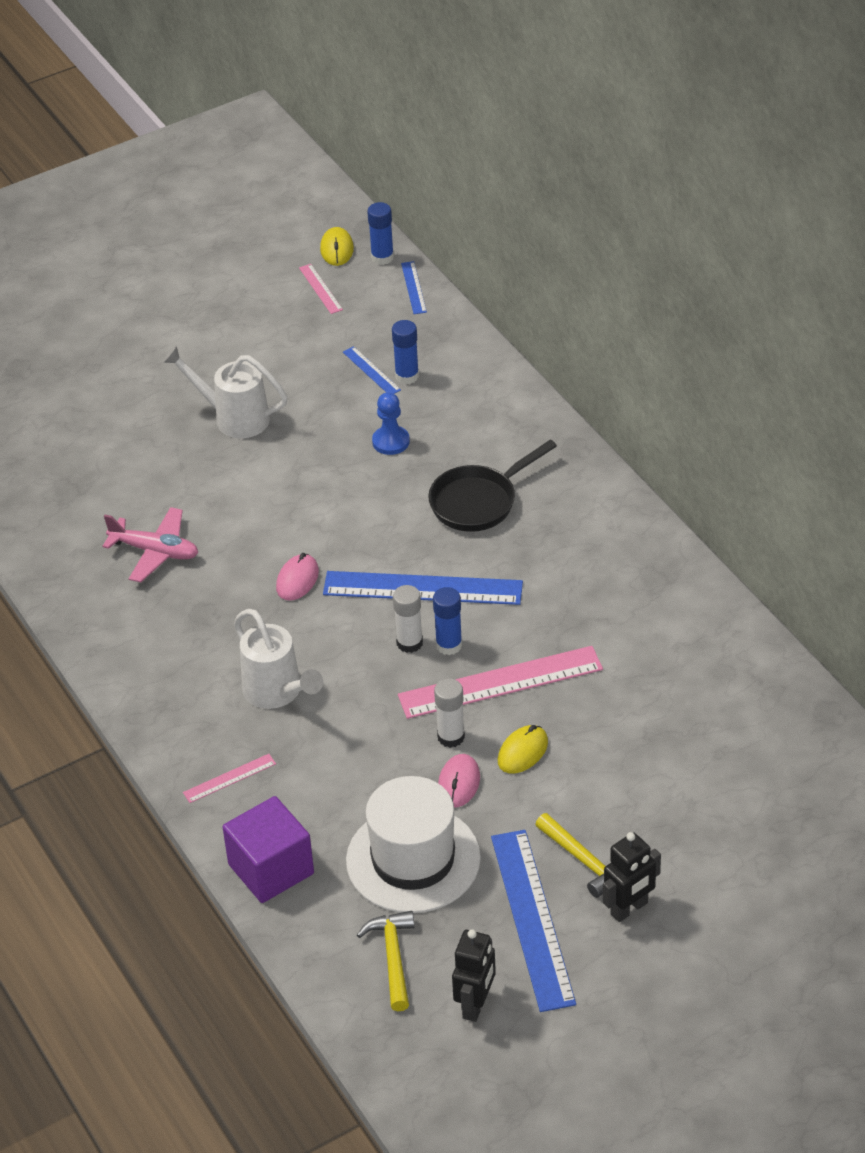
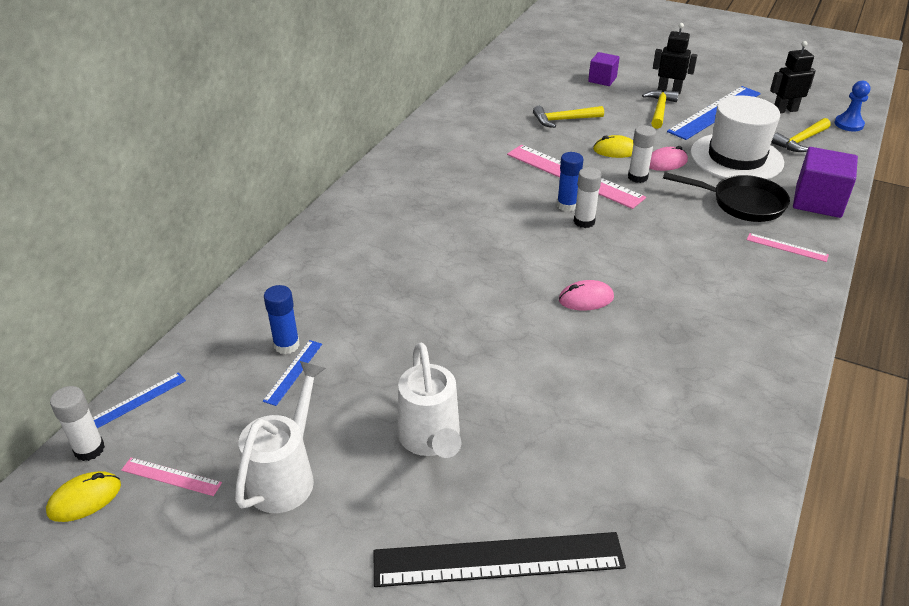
camera: 125 degrees left, 5 degrees down
(111, 410) = (498, 560): none -> black ruler
(155, 551) = (647, 400): pink plane -> none
(277, 692) = (696, 259): white watering can -> white watering can (286, 476)
(320, 289) = (171, 476): pink ruler -> pink ruler turned 75 degrees clockwise
(382, 257) = (89, 449): blue glue stick -> white glue stick
(391, 442) = (383, 317): blue pawn -> blue pawn (849, 124)
(422, 588) = (529, 236): blue ruler -> none
(478, 502) = (416, 244): black pan -> black pan (742, 203)
(634, 744) = (564, 120): none -> yellow hammer
(719, 852) = (602, 79): none -> purple cube

